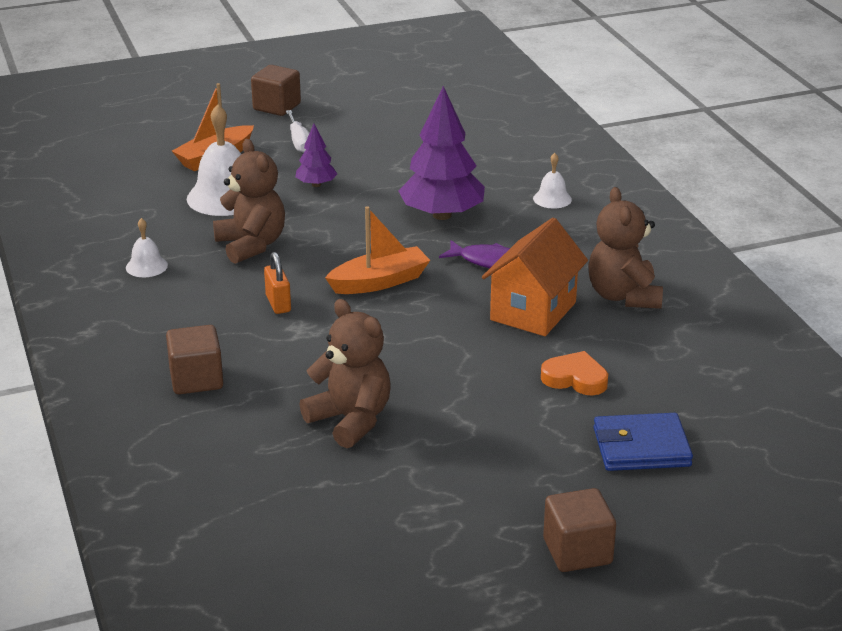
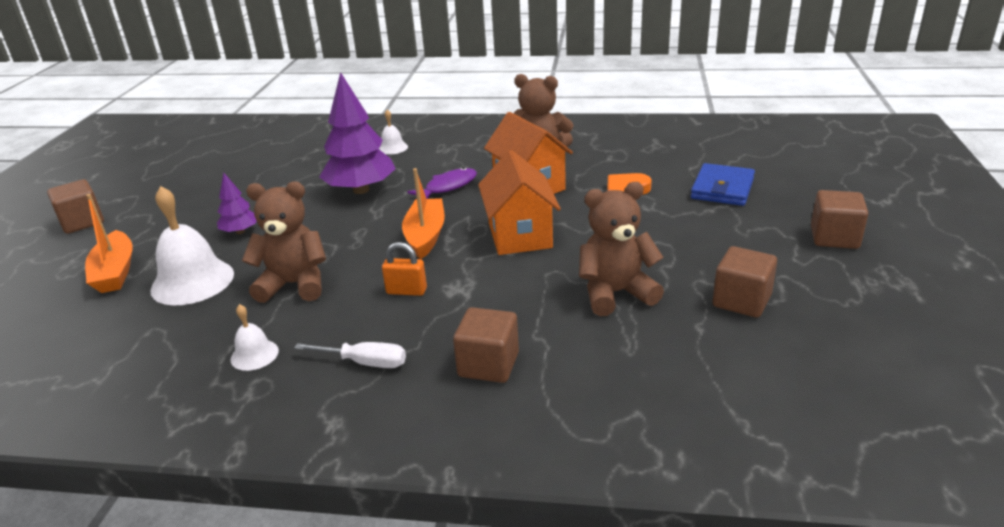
camera: 60 degrees left, 0 degrees up
(299, 142) = (158, 224): white screwdriver -> white screwdriver (364, 362)
(388, 502) = (741, 301): none -> brown cube
(421, 335) = (520, 235): none -> orange house

